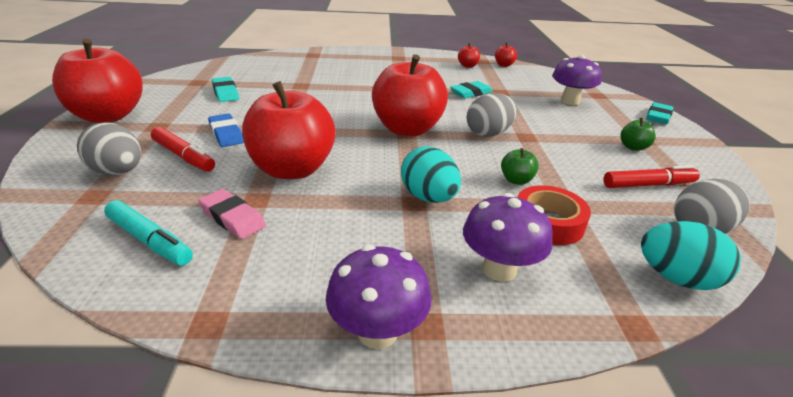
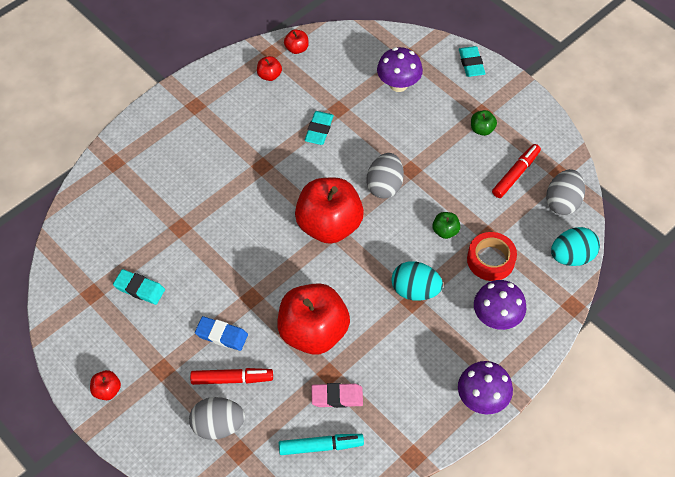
camera: 40 degrees left, 25 degrees up
(108, 116) = (107, 390): red apple -> red apple, size x0.41

